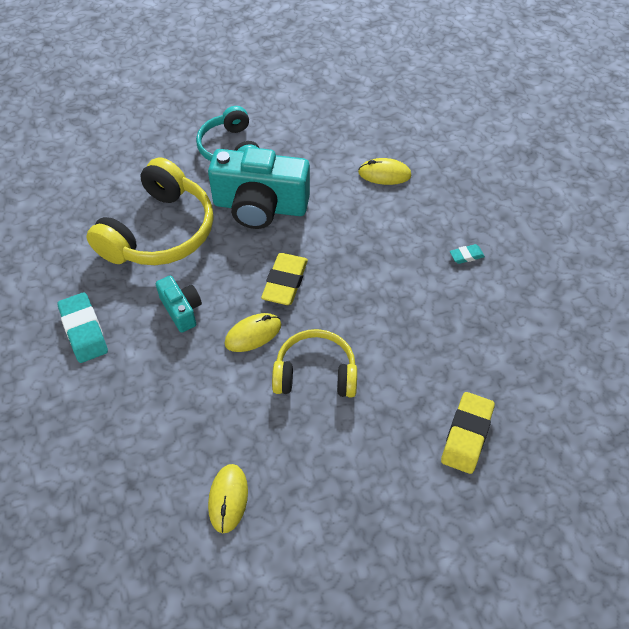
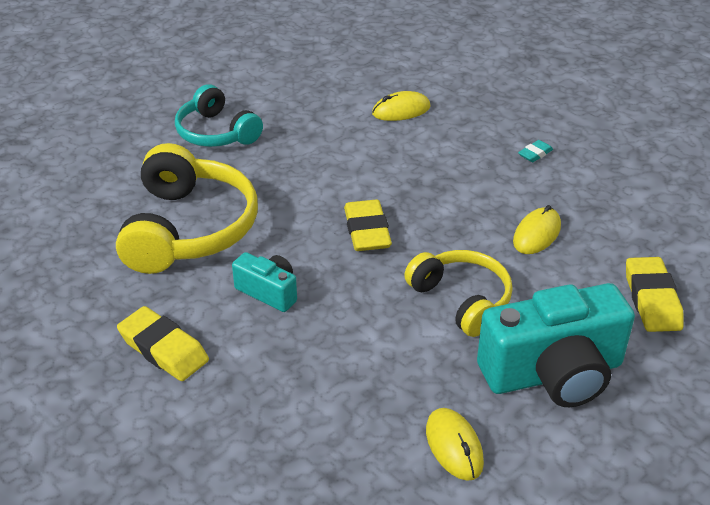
camera: 25 degrees left, 15 degrees down
(84, 330) = (164, 349): turquoise eraser -> yellow eraser
(253, 334) = (367, 287): yellow mouse -> yellow mouse (537, 234)
(260, 206) = (288, 173): turquoise camera -> turquoise camera (553, 373)
(315, 373) = (461, 300): yellow headphones -> yellow headphones turned 75 degrees clockwise

